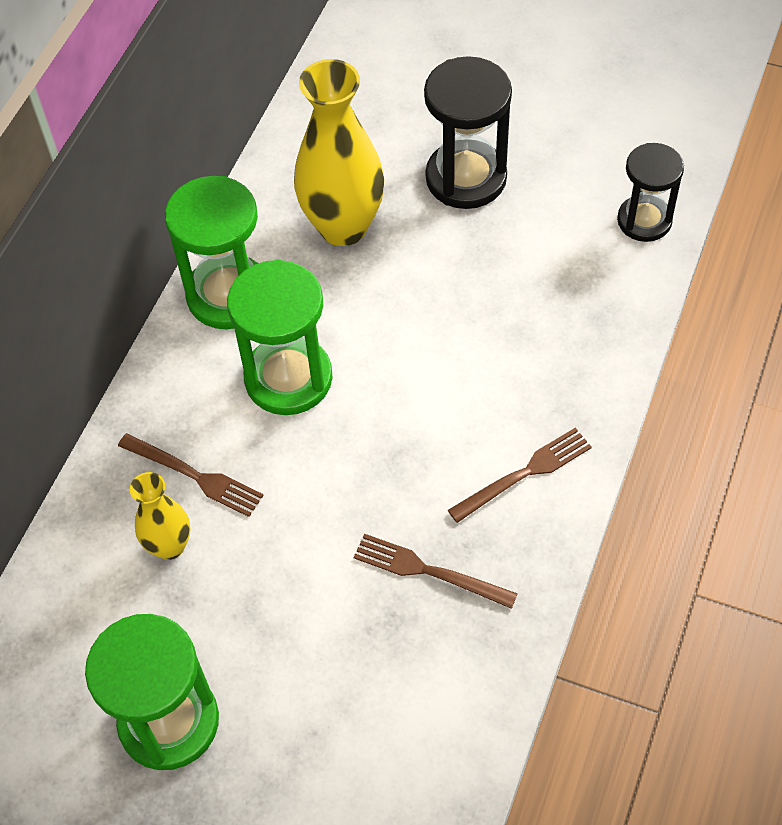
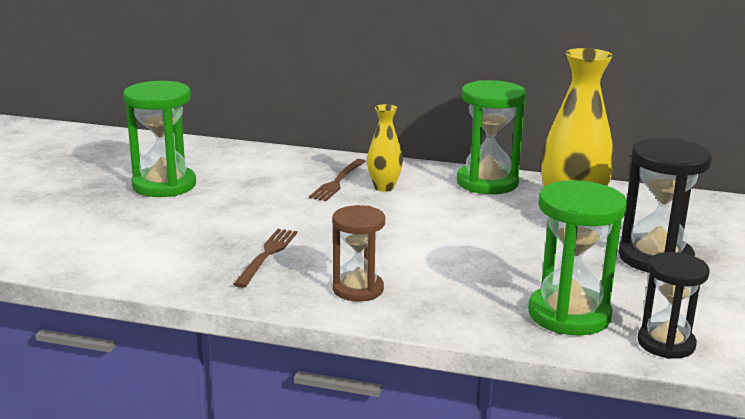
camera: 80 degrees right, 35 degrees down
(169, 546) = (285, 178): yellow vase -> yellow vase (384, 187)
(288, 378) = (423, 203): green hourglass -> green hourglass (569, 315)
(524, 474) = (358, 289): brown fork -> brown hourglass

